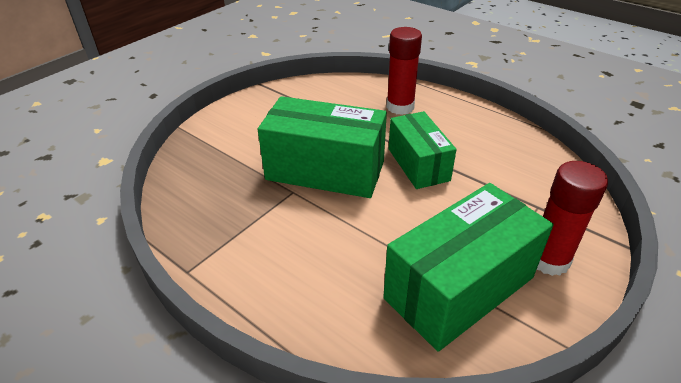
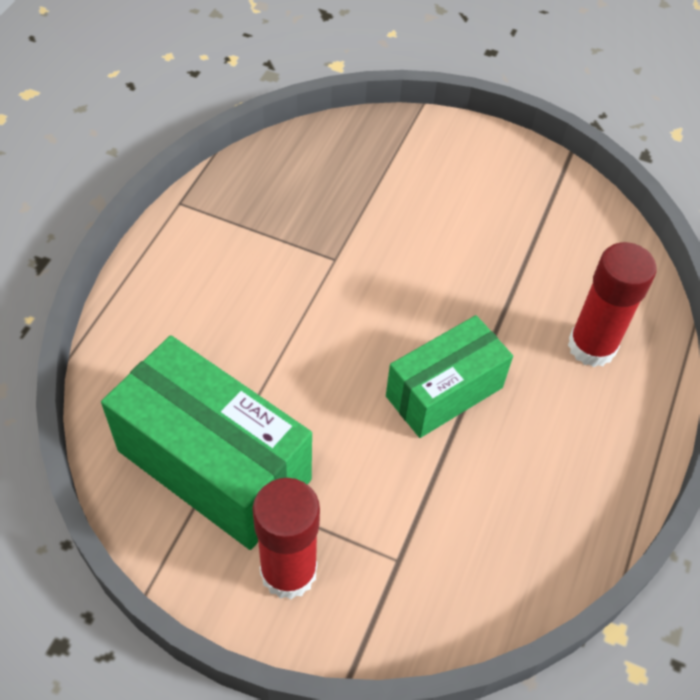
camera: 70 degrees right, 15 degrees up
(325, 170) = (389, 283): green box -> none

